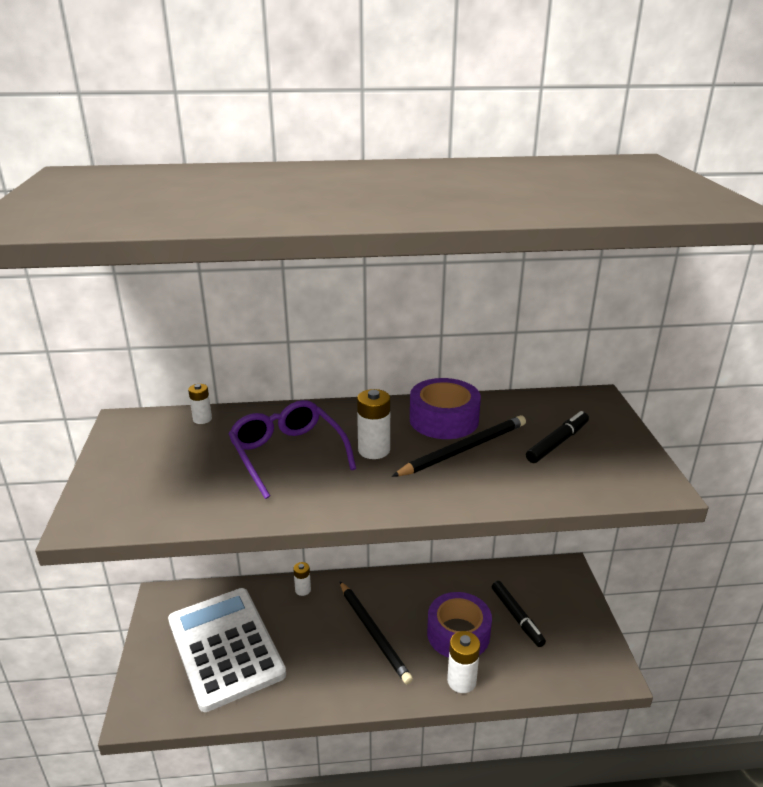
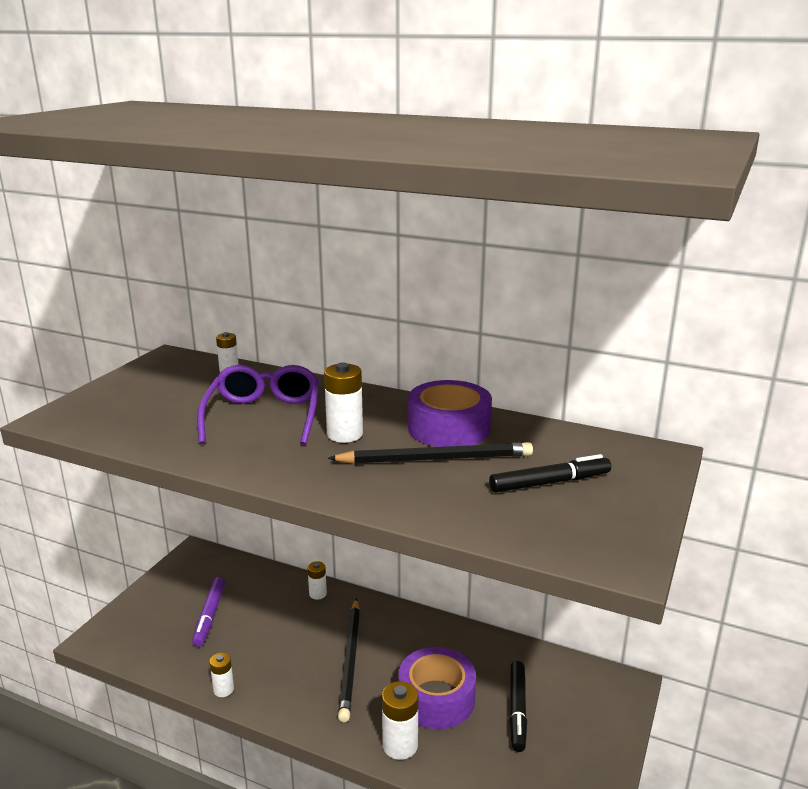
camera: 30 degrees right, 5 degrees down
(225, 647) = (209, 616): white calculator -> purple marker
(292, 704) = (223, 689): none -> white battery

